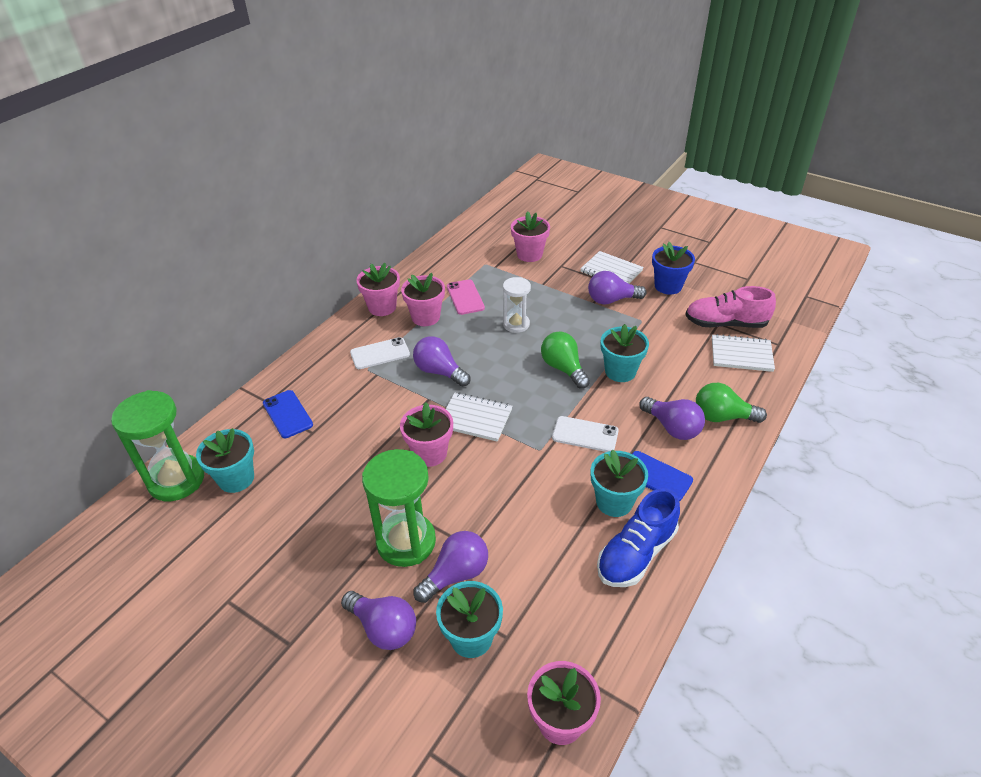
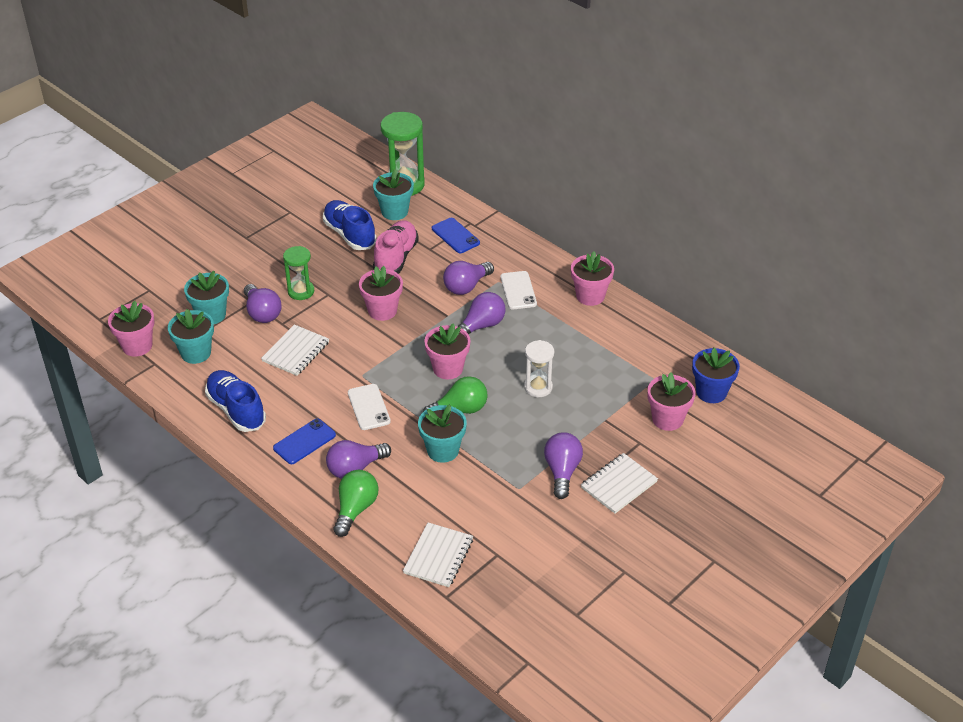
camera: 100 degrees right, 0 degrees up
(284, 516) = (349, 234): none -> blue shoe
(287, 414) = (455, 236): blue phone -> blue phone turned 75 degrees clockwise
(383, 628) = (237, 276): purple light bulb -> purple light bulb (466, 286)
(406, 542) = (301, 291): green hourglass -> green hourglass, size x0.60
(425, 317) = (566, 324): pink flower pot -> pink flower pot (448, 368)
(465, 297) = (594, 356): pink phone -> none
(475, 418) = (413, 341): white notebook -> white notebook (296, 352)
(585, 434) = (369, 407): white phone -> white phone turned 45 degrees counterclockwise
(614, 502) = (289, 409): turquoise flower pot -> turquoise flower pot (196, 353)
(668, 286) = (578, 529): blue flower pot -> blue flower pot (711, 392)
(725, 324) = (494, 560): pink shoe -> pink shoe (396, 258)

